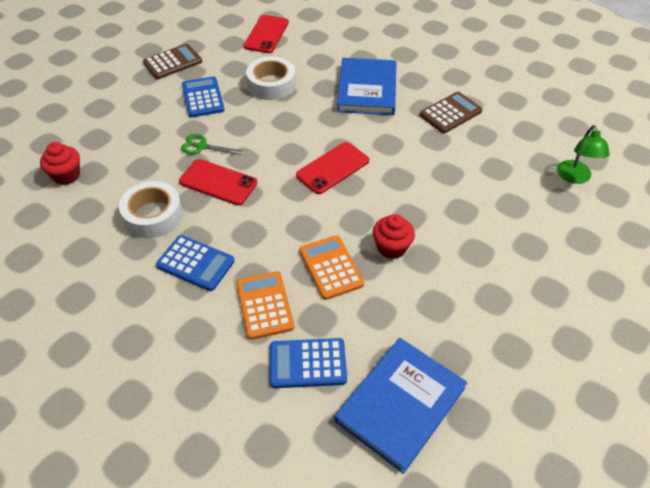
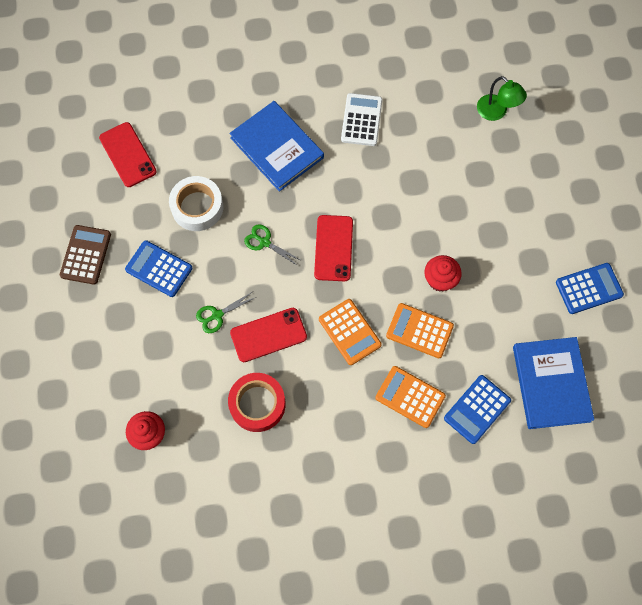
camera: 45 degrees left, 20 degrees up
(153, 215) = (257, 404): white tape -> red tape
(195, 263) = (332, 411): blue calculator -> blue calculator (589, 289)
(276, 225) = (349, 332): none -> orange calculator
(289, 131) = (264, 242): none -> green scissors
(450, 113) = (361, 120): brown calculator -> white calculator

